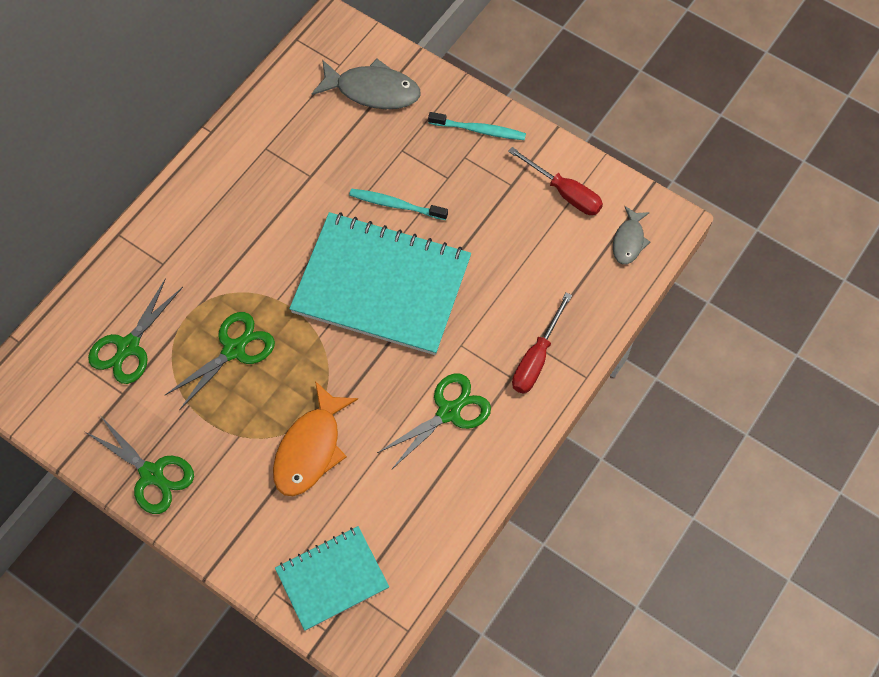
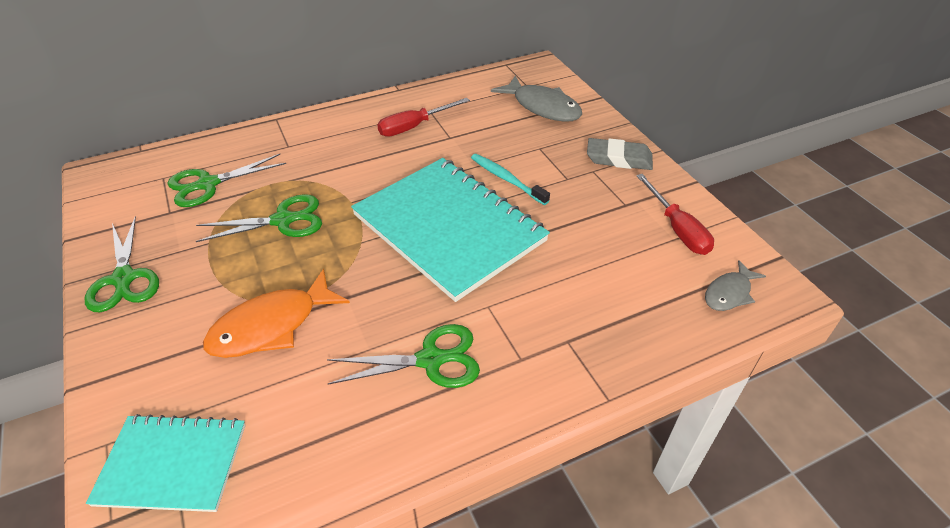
camera: 30 degrees right, 20 degrees down
(479, 130) = (619, 158): turquoise toothbrush -> grey eraser
(536, 358) = (561, 353): red screwdriver -> red screwdriver (414, 126)

